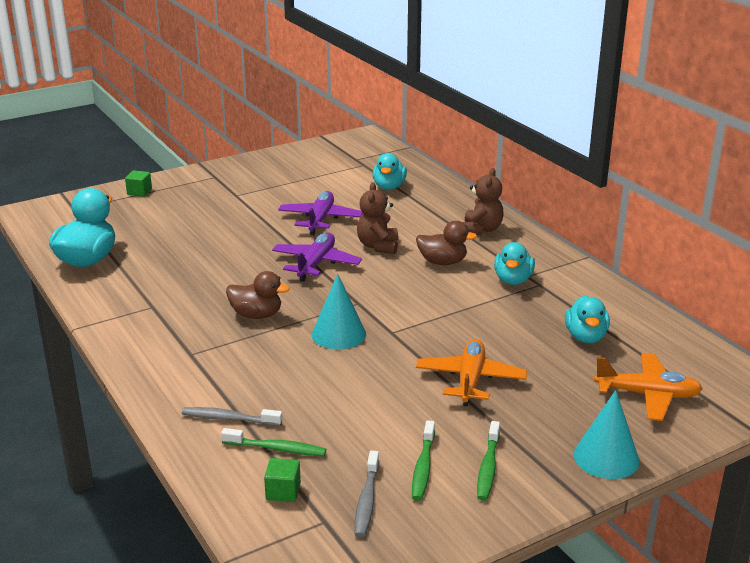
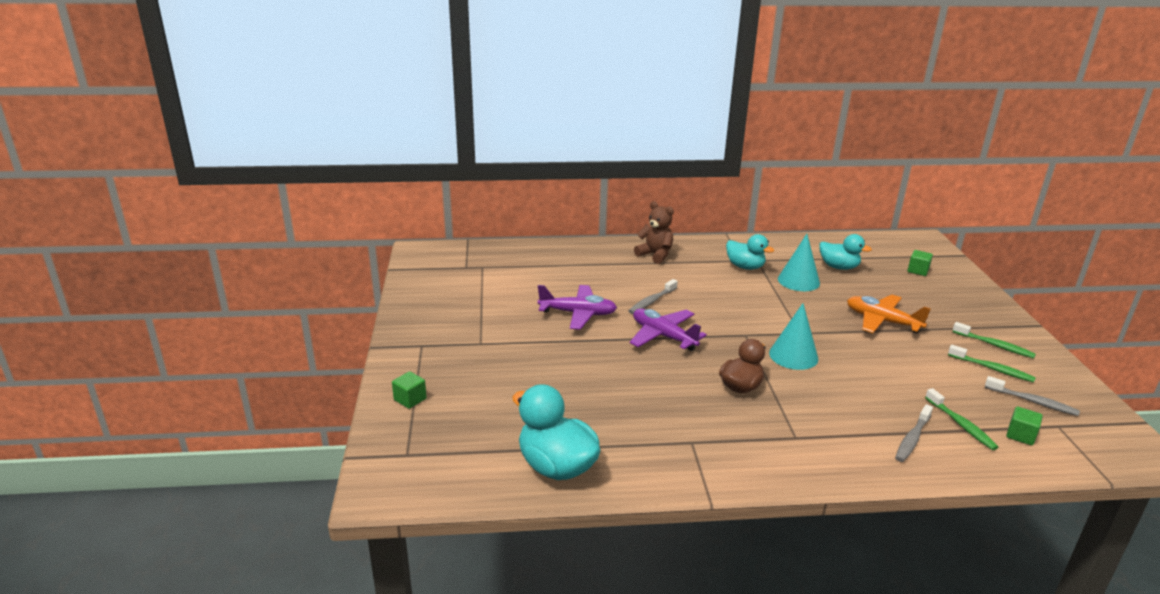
camera: 65 degrees left, 0 degrees up
(277, 449) = (961, 425): green toothbrush -> green toothbrush turned 120 degrees clockwise
(320, 220) = (578, 314): purple plane -> purple plane turned 150 degrees clockwise
(378, 246) = (651, 301): brown teddy bear -> grey toothbrush
(389, 187) = (541, 268): turquoise duck -> none
(442, 262) = (699, 283): brown duck -> none
(606, 457) = (987, 304): turquoise cone -> turquoise cone (798, 281)
(647, 395) = (918, 271): orange plane -> green cube

